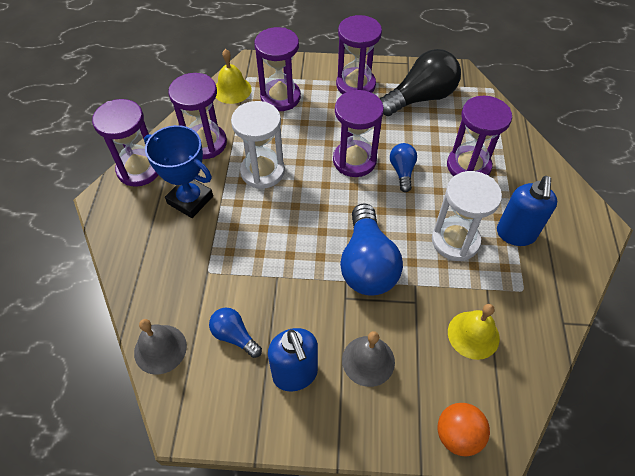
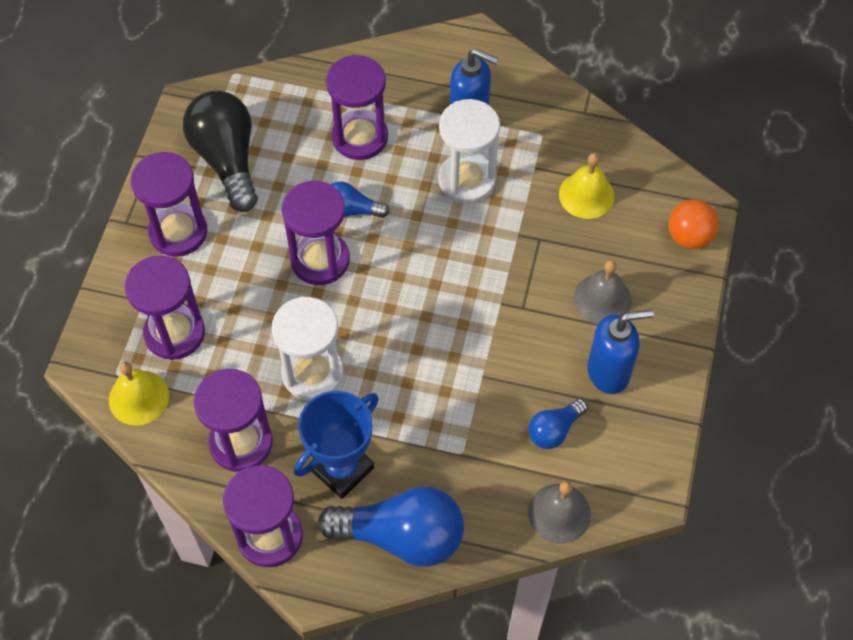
camera: 80 degrees left, 5 degrees up
(367, 264) = (482, 276): blue light bulb -> blue light bulb (402, 536)

